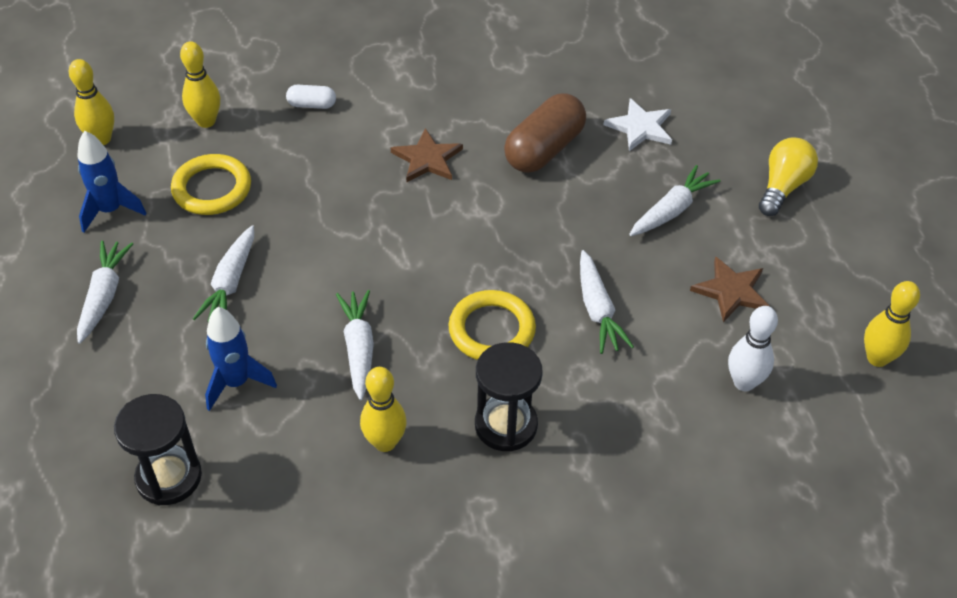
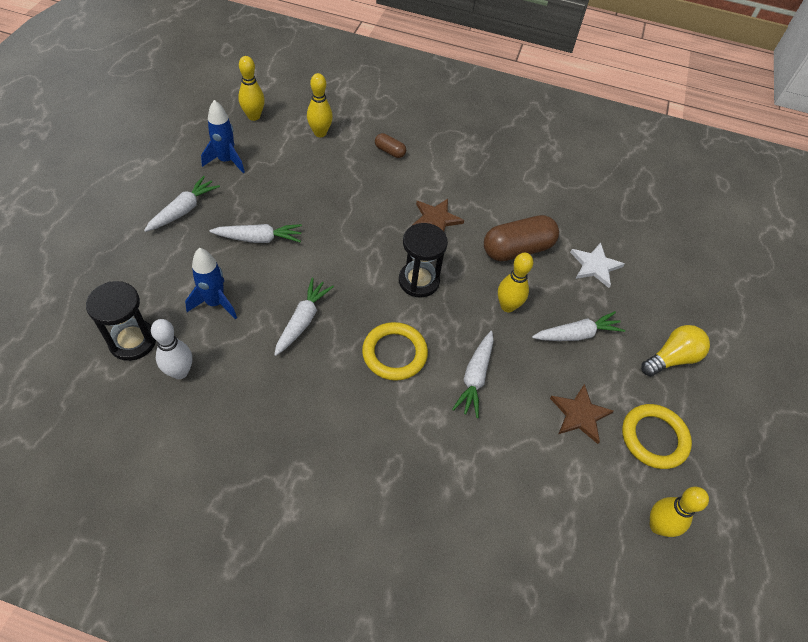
camera: 25 degrees right, 5 degrees up
(212, 189) = (292, 175): yellow ring -> yellow ring (654, 438)
(230, 283) = (259, 239): white carrot -> white carrot turned 135 degrees counterclockwise
(312, 105) = (389, 151): white capsule -> brown capsule
(385, 442) = (272, 391): yellow bowling pin -> yellow bowling pin (507, 306)
(506, 425) = (356, 424): black hourglass -> black hourglass (419, 281)
(744, 382) = (542, 487): white bowling pin -> white bowling pin (180, 372)

